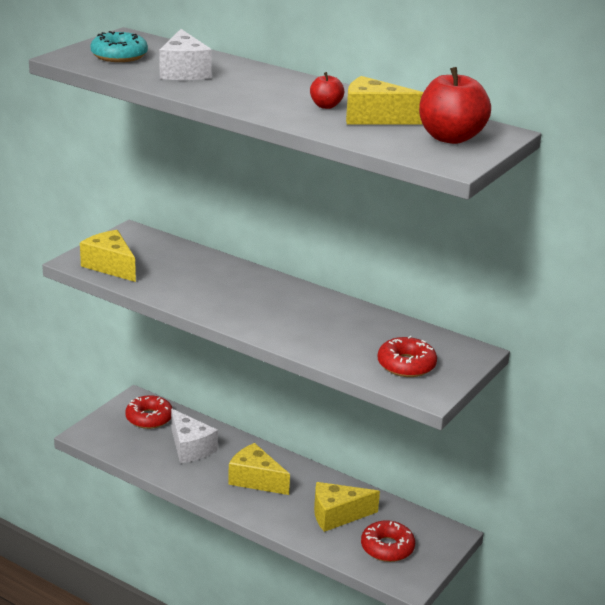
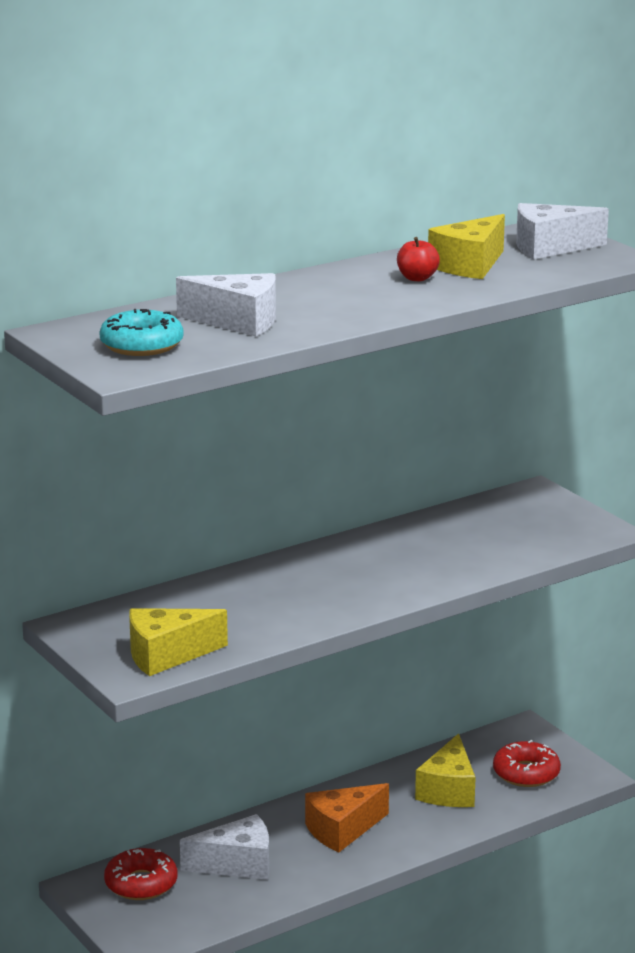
camera: 65 degrees left, 5 degrees down
(255, 480) = (342, 830): yellow cheese -> orange cheese
(406, 365) = (542, 529): red donut -> none
(450, 138) = (550, 248): red apple -> white cheese

